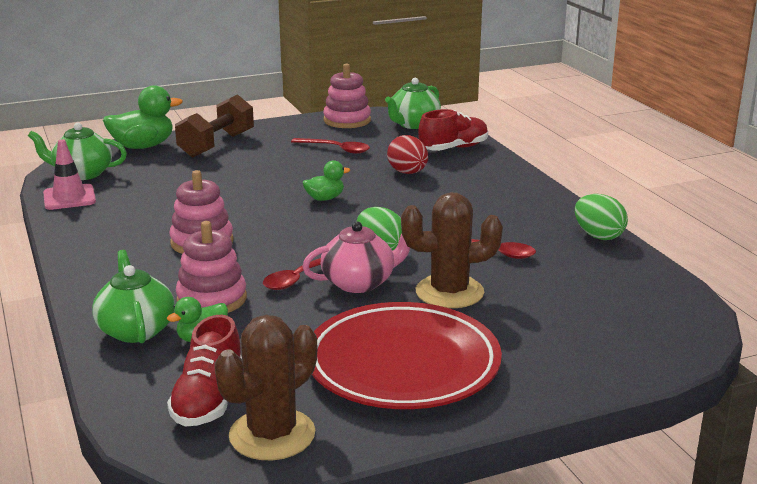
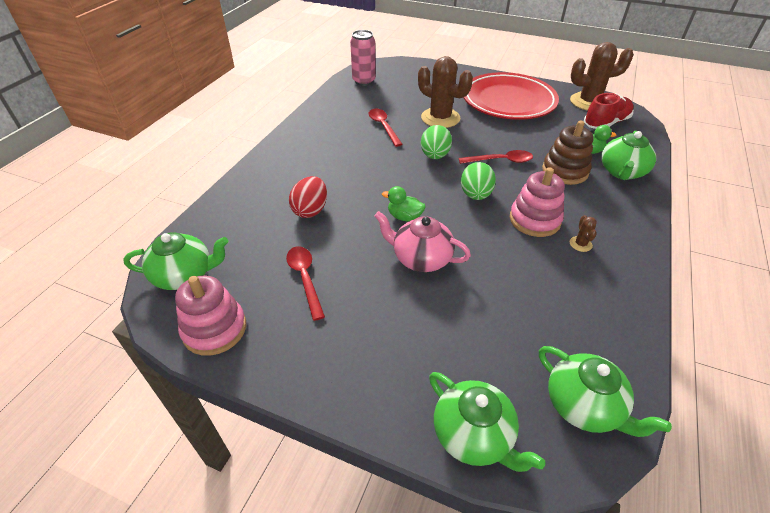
camera: 135 degrees left, 20 degrees up
(69, 197) = (616, 355): pink traffic cone -> none
(140, 243) = (580, 244): none -> brown cactus
(143, 146) = (473, 435): green duck -> green teapot
(212, 299) = (565, 171): pink stacking toy -> brown stacking toy
(216, 145) = (392, 372): brown dumbbell -> none
(359, 283) = (474, 143): pink teapot -> pink teapot (421, 258)
(453, 148) = (231, 218): red shoe -> none
(598, 236) = (319, 109): green egg -> green egg (475, 195)
(646, 292) = (364, 81): none -> pink can

